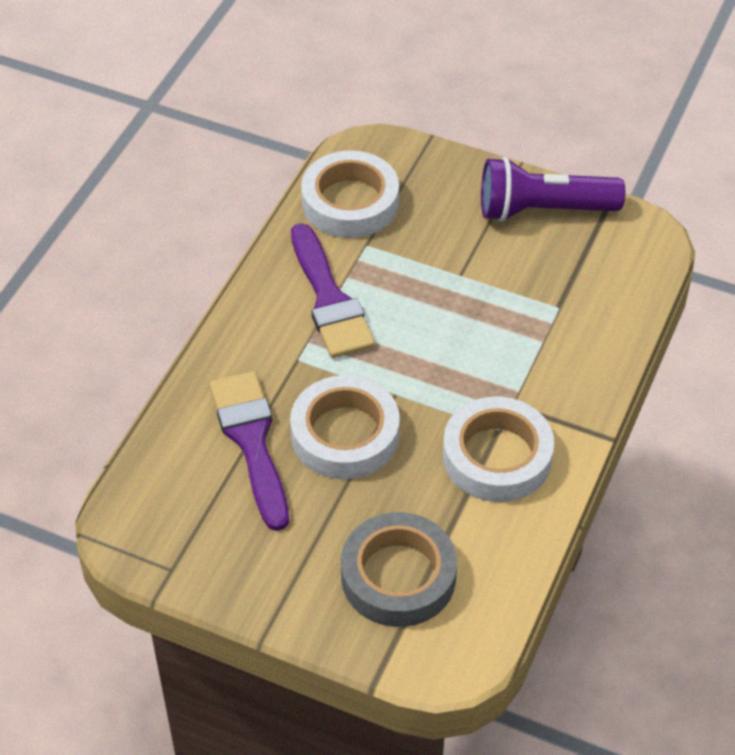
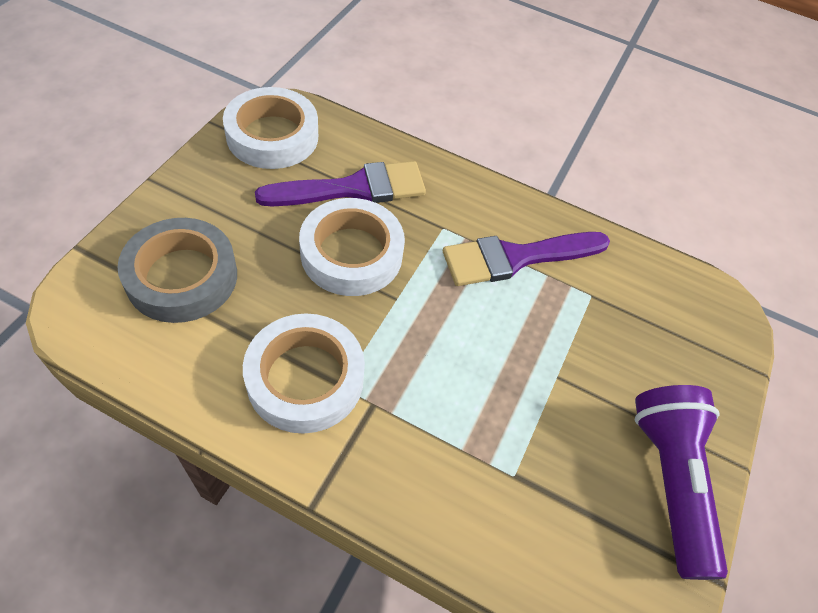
camera: 85 degrees right, 5 degrees up
(350, 202) = (648, 287): white tape -> white tape (272, 136)

